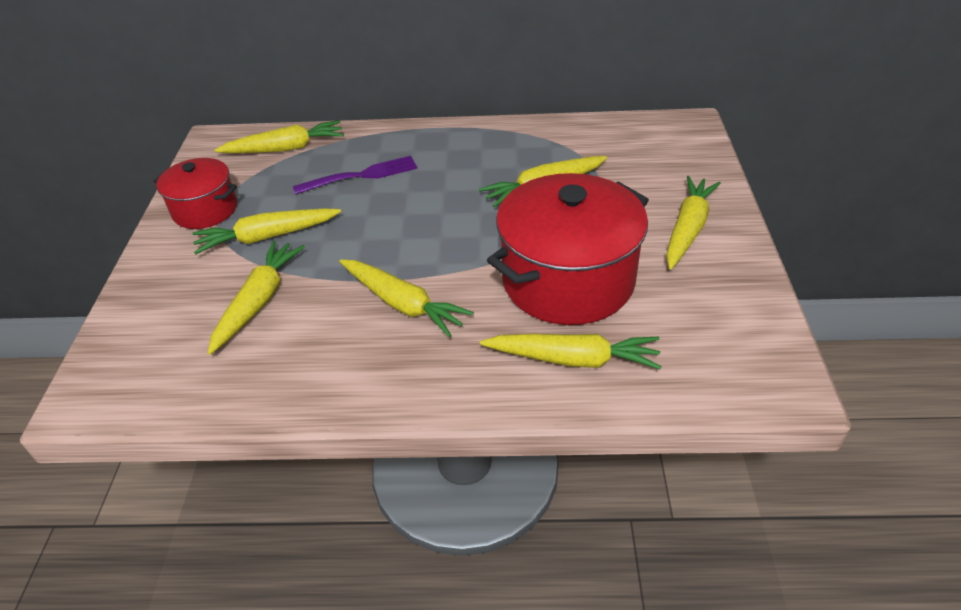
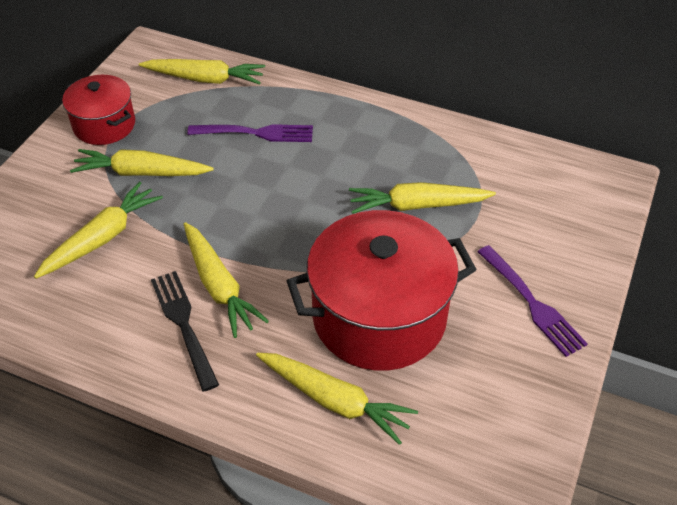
camera: 20 degrees right, 5 degrees up
(389, 347) = (184, 325): none -> black fork
(688, 228) = (531, 303): yellow carrot -> purple fork

